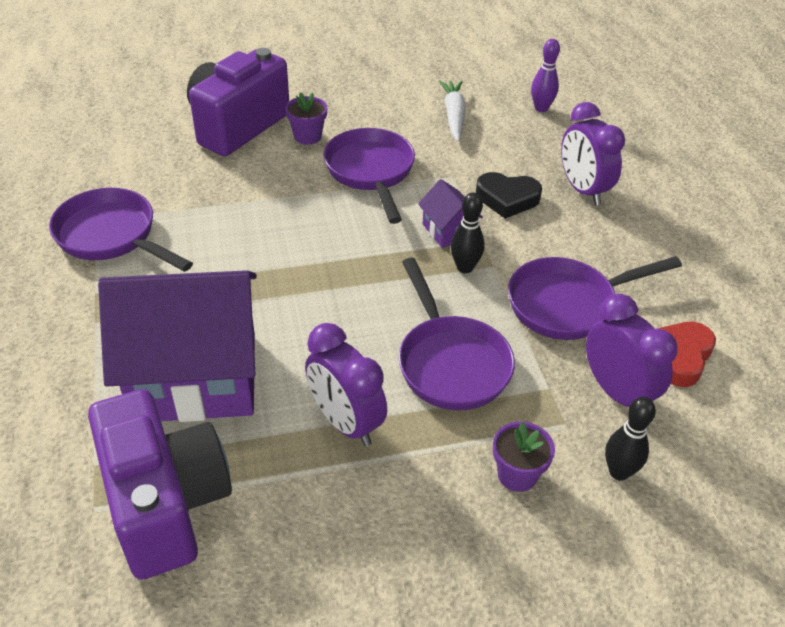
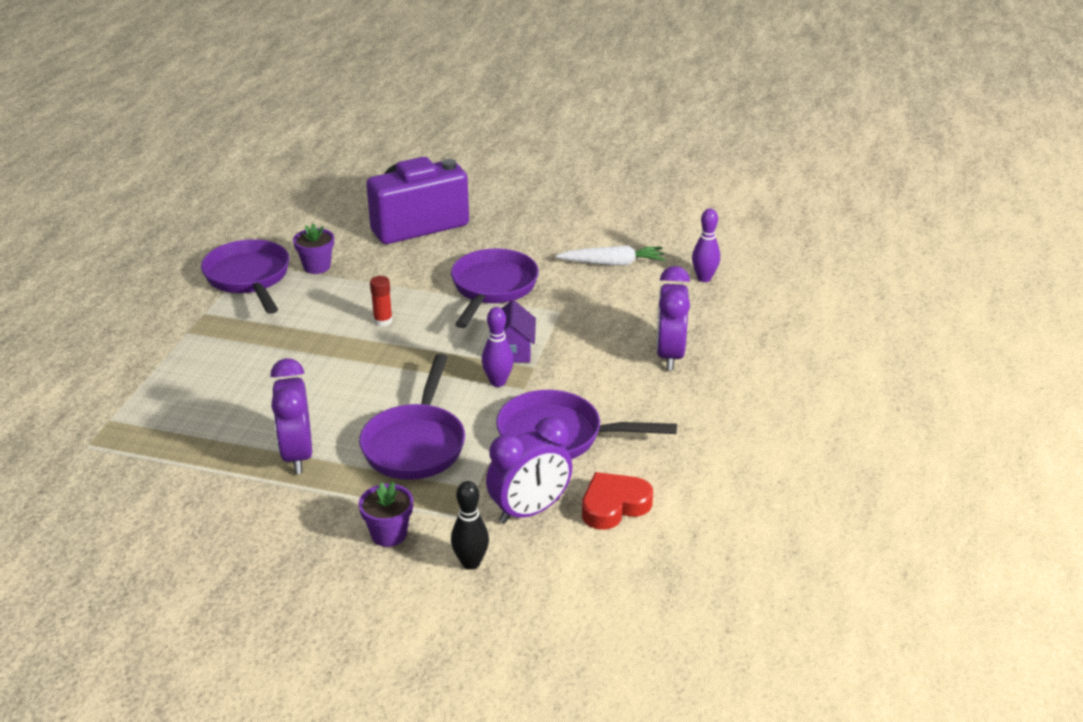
camera: 30 degrees right, 10 degrees down
(166, 504) = (133, 459): purple camera -> none
(195, 377) = (222, 390): purple house -> none
(297, 239) = (383, 321): none -> red glue stick
(307, 136) = (466, 247): purple flower pot -> purple flower pot (317, 267)
(453, 116) = (613, 263): white carrot -> white carrot turned 60 degrees clockwise
(465, 267) = (498, 382): black bowling pin -> purple bowling pin
(507, 199) = (591, 342): black heart -> none
(617, 392) = (530, 511): purple clock -> purple clock turned 60 degrees clockwise

